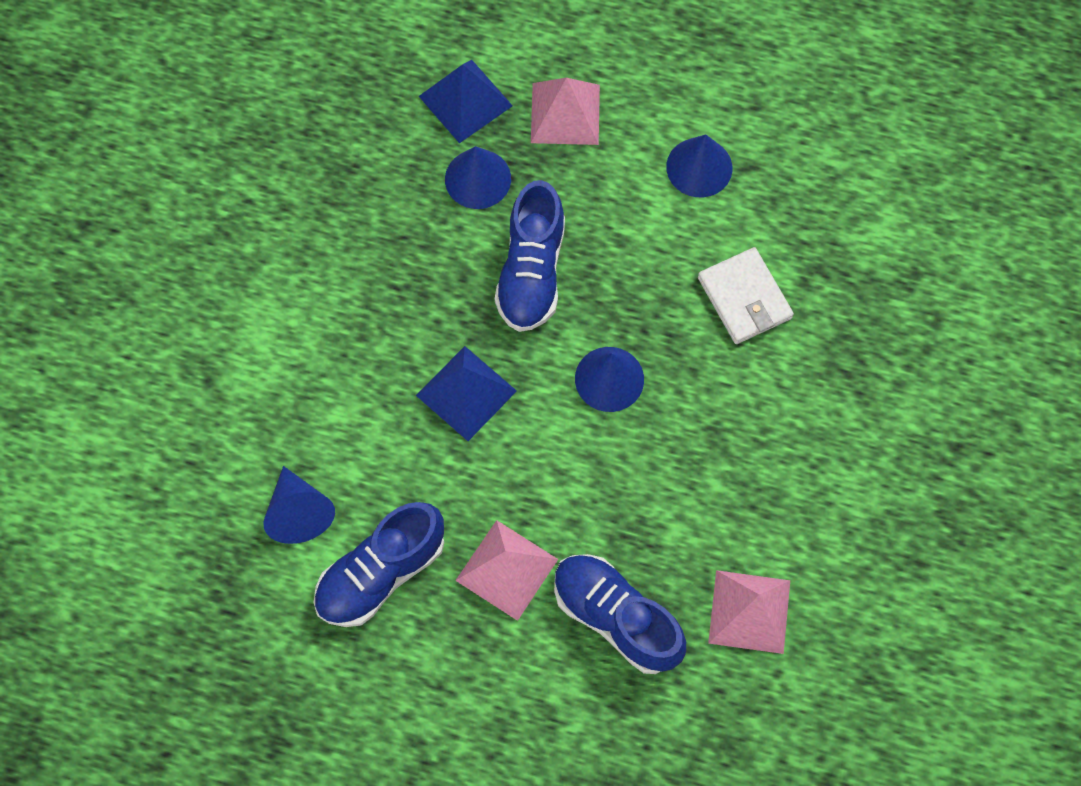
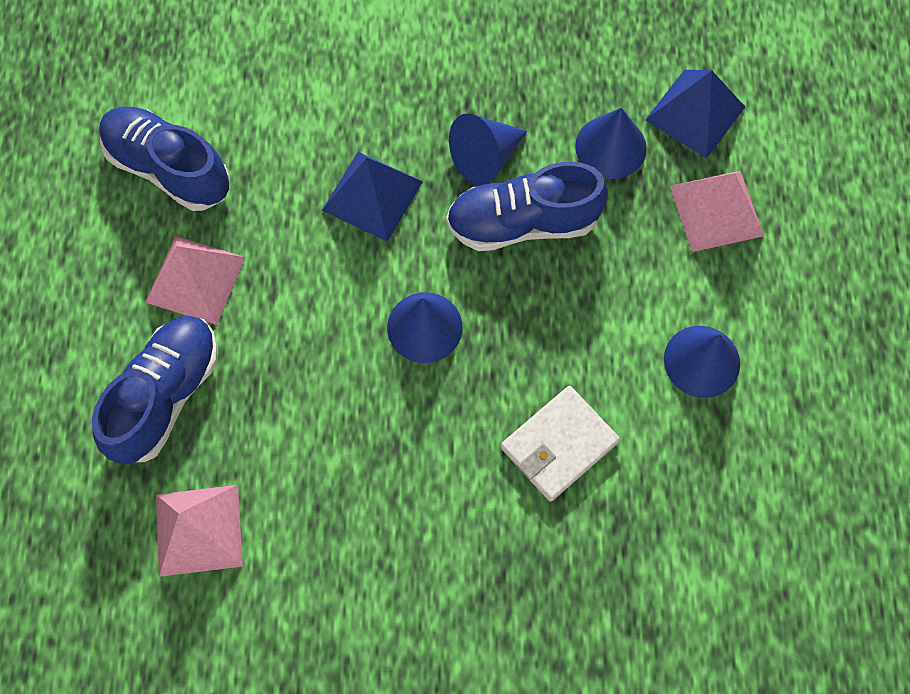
camera: 75 degrees right, 0 degrees up
(299, 512) = (214, 84): blue cone -> blue cone (485, 158)

